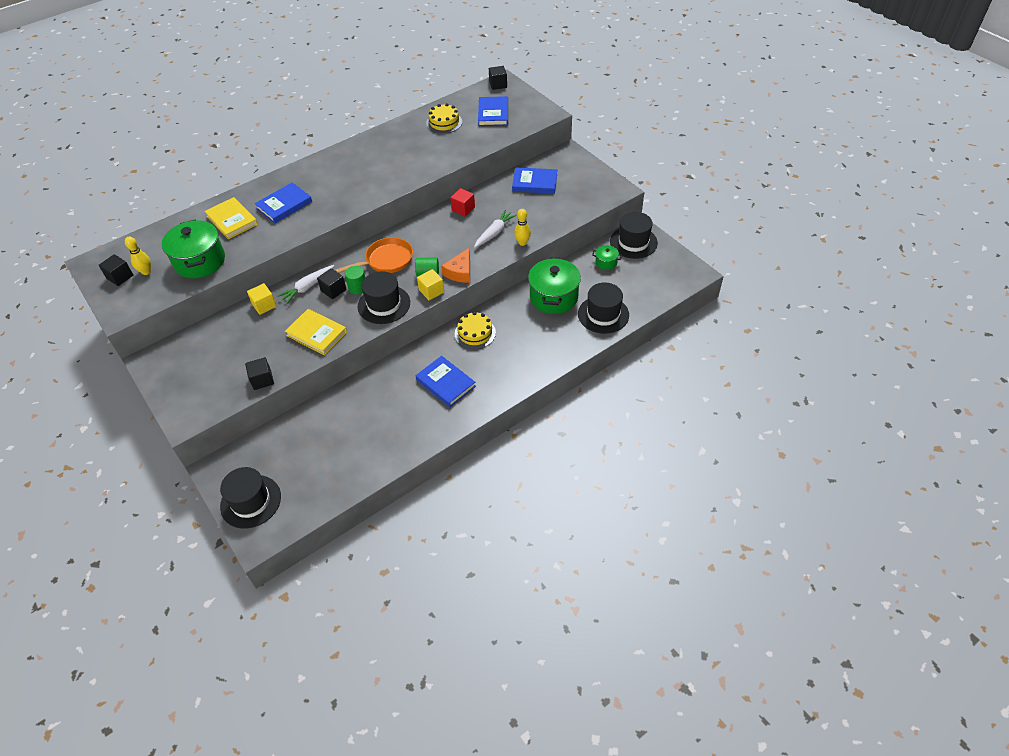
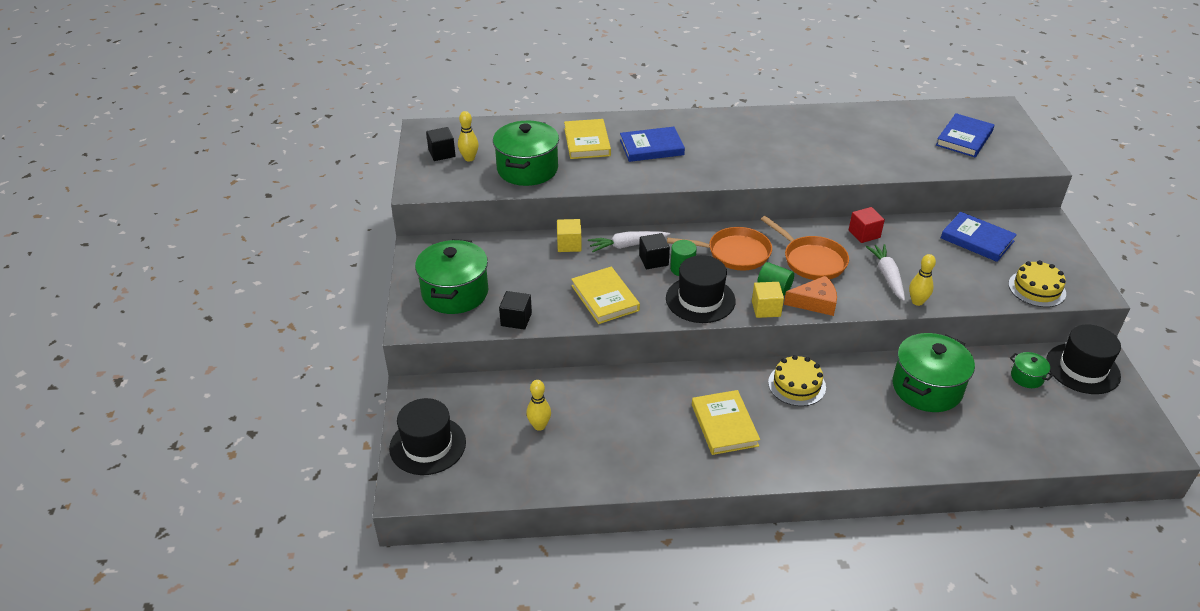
camera: 30 degrees right, 10 degrees down
(201, 381) = (455, 293): none -> green pot
(322, 446) = (539, 426): none -> yellow bowling pin
(440, 243) = (811, 260): none -> orange pan
(444, 122) = (894, 127): yellow cake -> yellow cake (1037, 289)
(445, 383) = (724, 425): blue book -> yellow book
(460, 272) = (815, 302): orange cheese -> orange cheese turned 150 degrees counterclockwise
(494, 233) = (887, 276): white carrot -> white carrot turned 75 degrees counterclockwise
(498, 84) = (991, 109): black cube -> none
(603, 314) = (984, 439): black hat -> none

